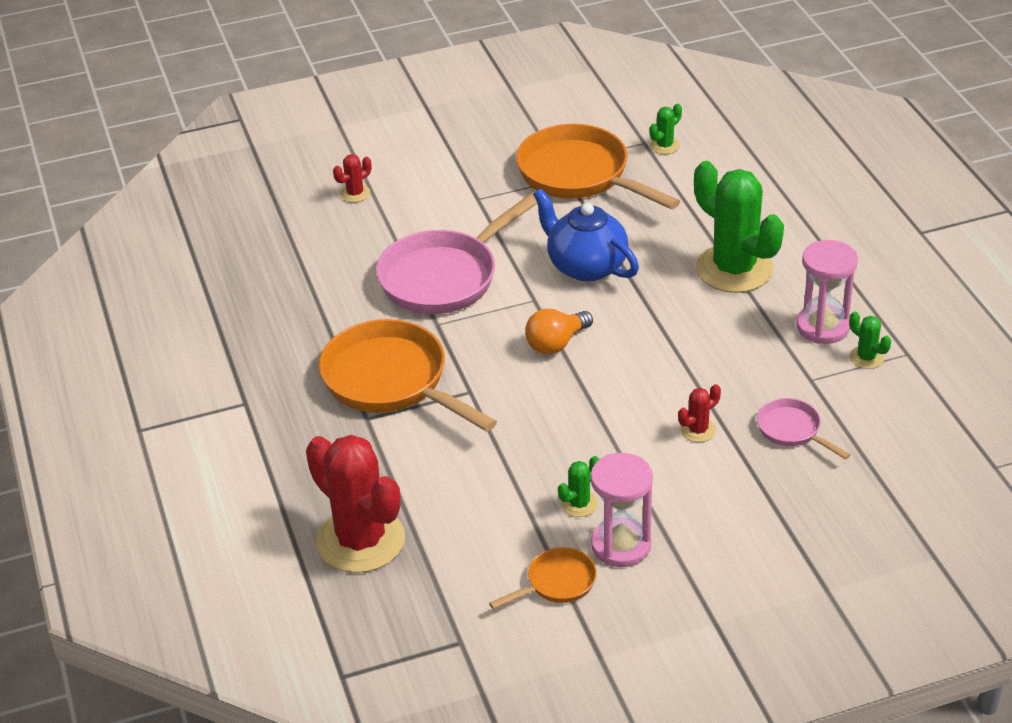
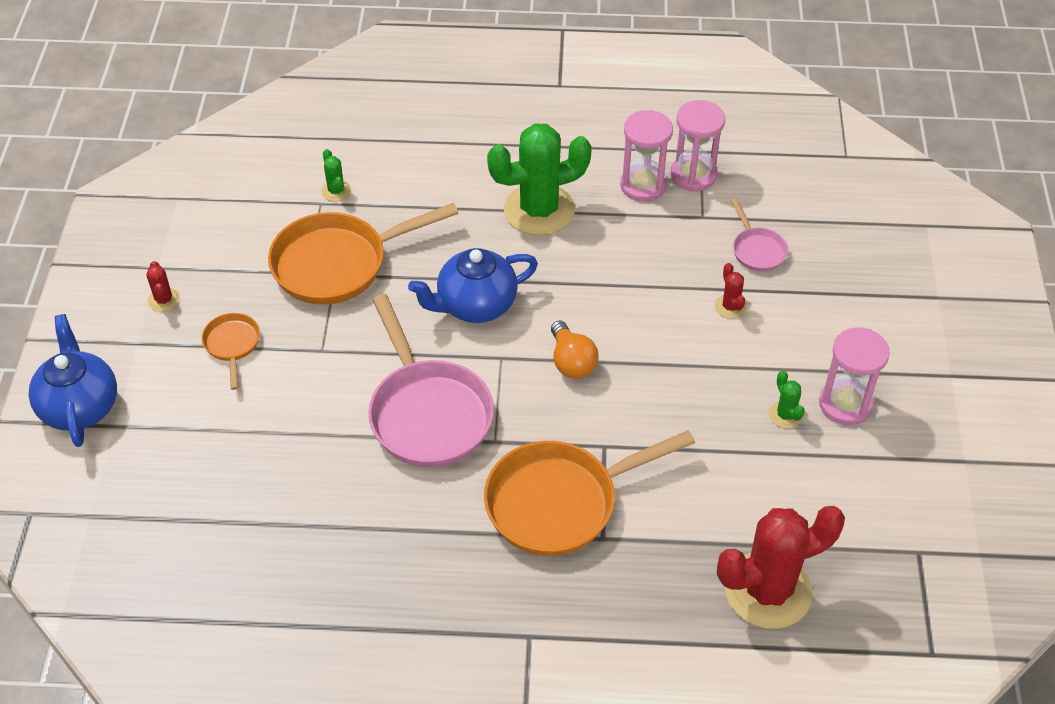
camera: 70 degrees left, 10 degrees up
(348, 104) = (80, 406): none -> blue teapot
(355, 193) = (245, 446): red cactus -> red cactus (164, 300)
(556, 583) = (873, 462): orange pan -> orange pan (232, 345)
(792, 430) = (757, 250): pink pan -> pink pan turned 90 degrees counterclockwise
(866, 358) = (693, 175): green cactus -> pink hourglass

